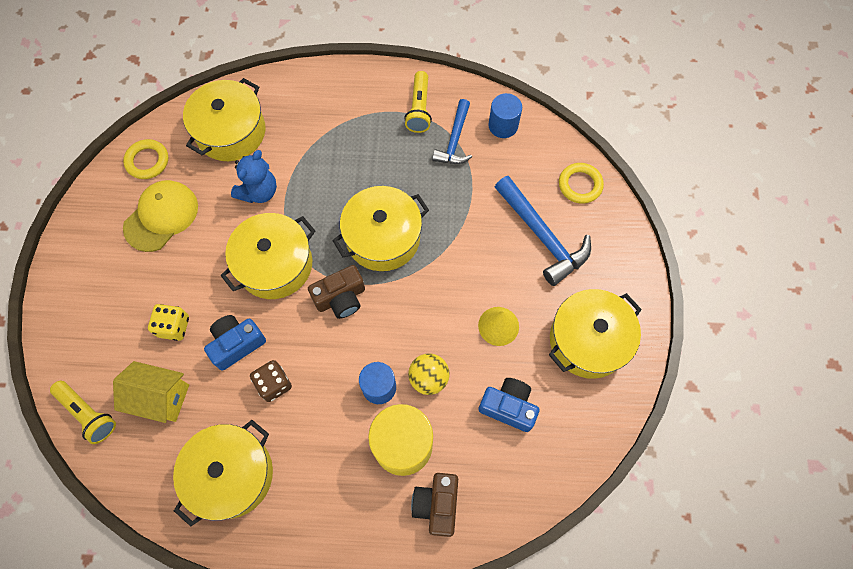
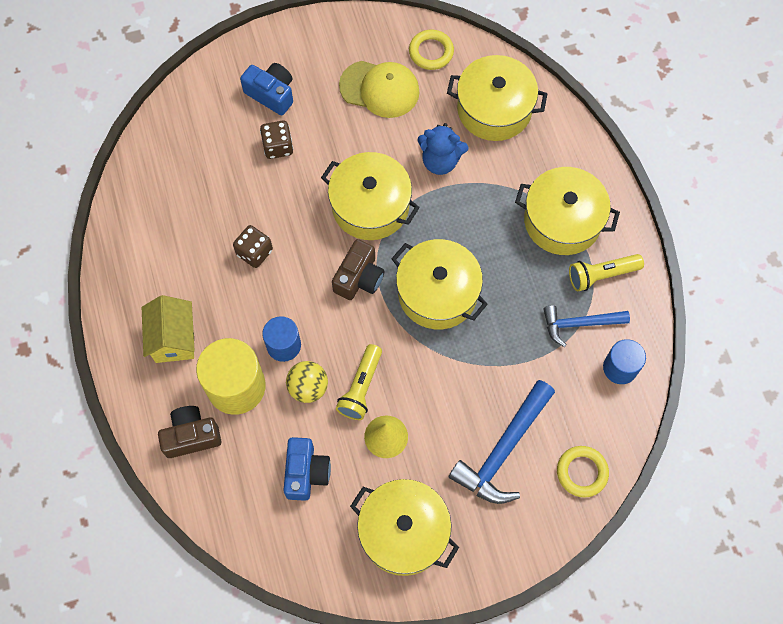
camera: 70 degrees right, 0 degrees up
(88, 414) = (177, 115): yellow flashlight -> yellow flashlight (361, 387)
(161, 397) = (210, 165): yellow house -> yellow house (174, 339)
(174, 326) = (278, 146): yellow dice -> brown dice
(231, 474) = (163, 250): yellow pot -> yellow pot (562, 220)
(236, 344) = (280, 205): blue camera -> blue camera (271, 94)
(341, 298) = (359, 278): brown camera -> brown camera turned 105 degrees counterclockwise

